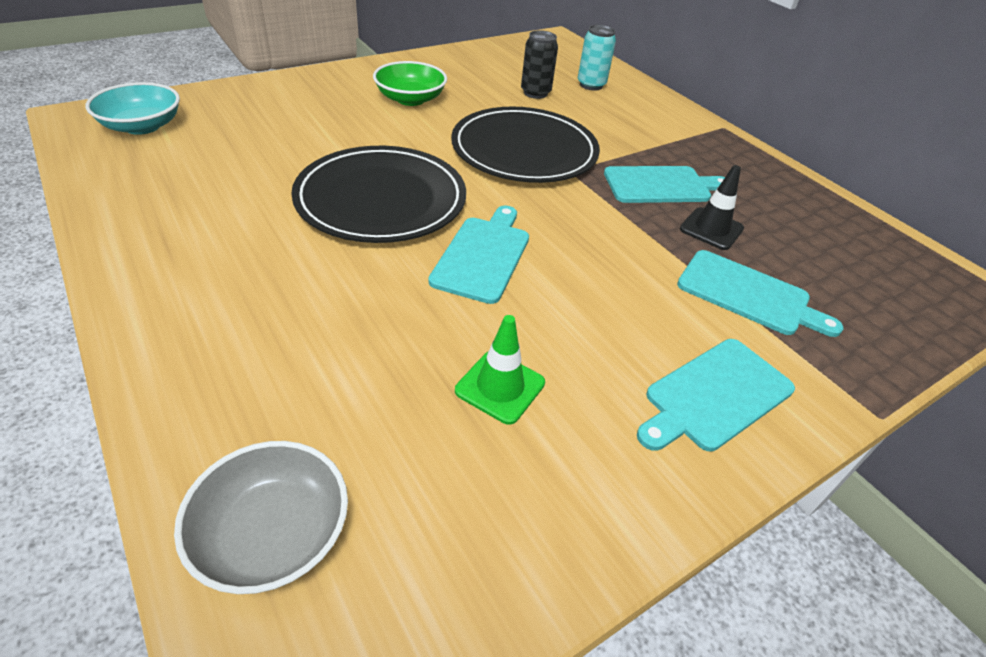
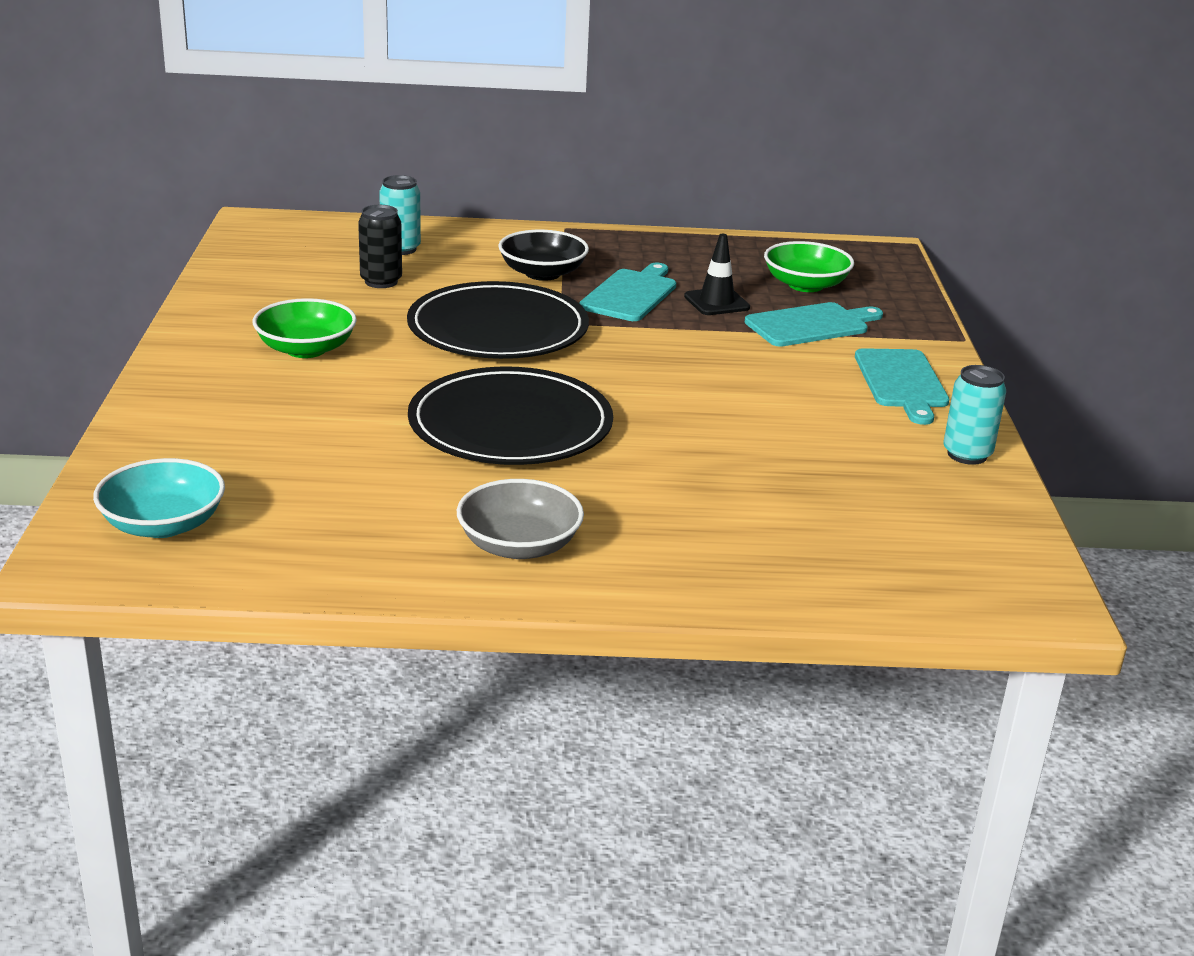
camera: 55 degrees left, 15 degrees down
(273, 534) = (900, 576): grey bowl -> grey bowl (519, 545)
(483, 256) = (656, 407): turquoise cutting board -> none
(500, 387) = (827, 453): green traffic cone -> none
(609, 507) = (967, 454): none -> turquoise can
(637, 141) = (542, 273): none -> black bowl
(822, 267) = (805, 285): none -> green bowl

